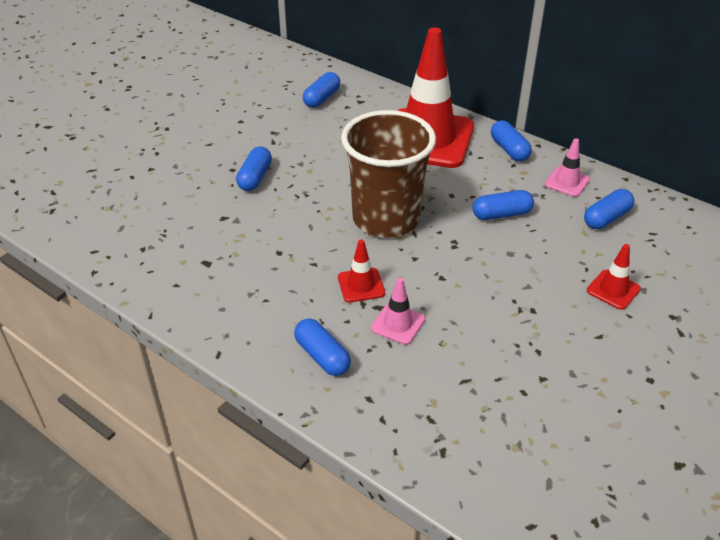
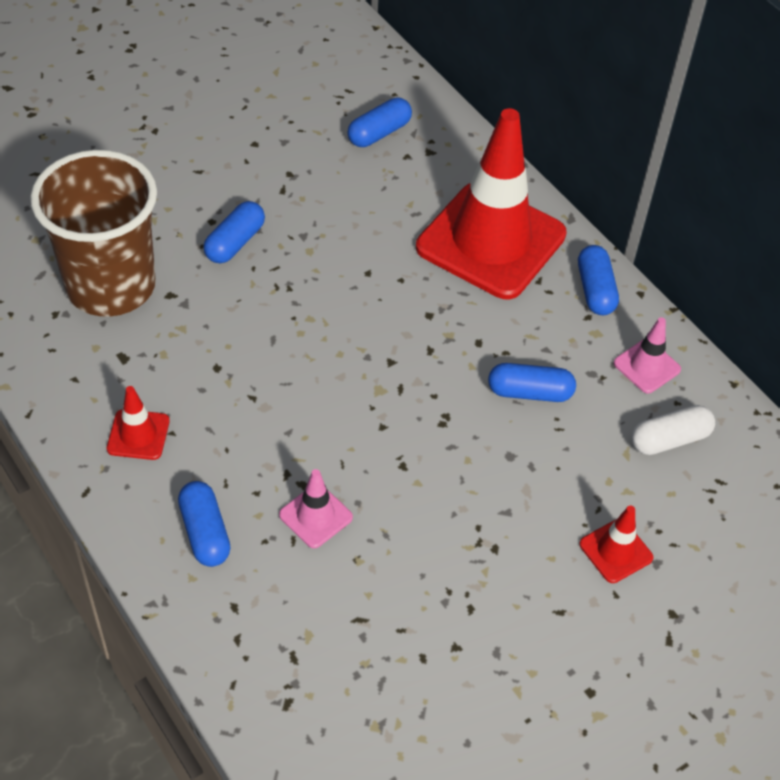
camera: 15 degrees right, 10 degrees up
(361, 285) = (296, 446): red traffic cone -> red traffic cone (138, 435)
(386, 219) = (374, 356): brown cup -> brown cup (111, 286)
(606, 218) = (669, 439): blue capsule -> white capsule

